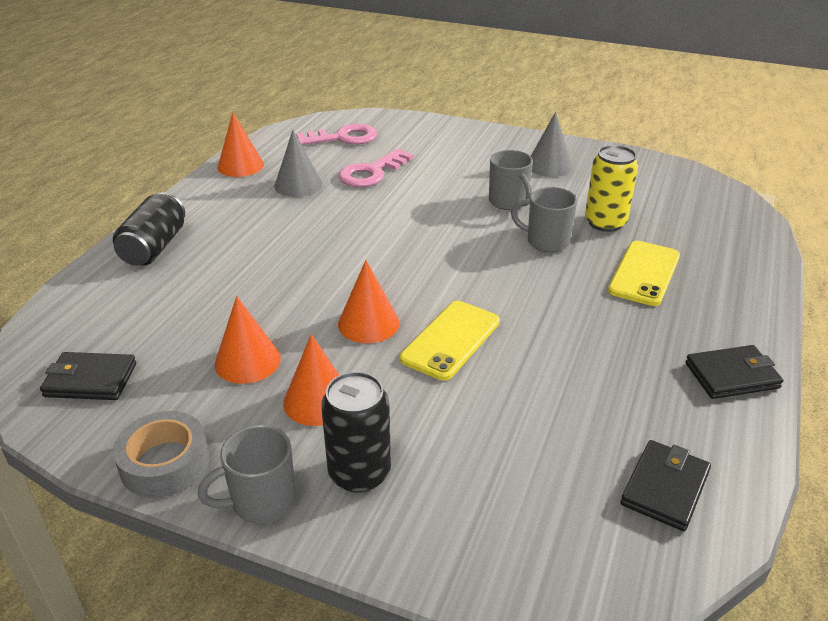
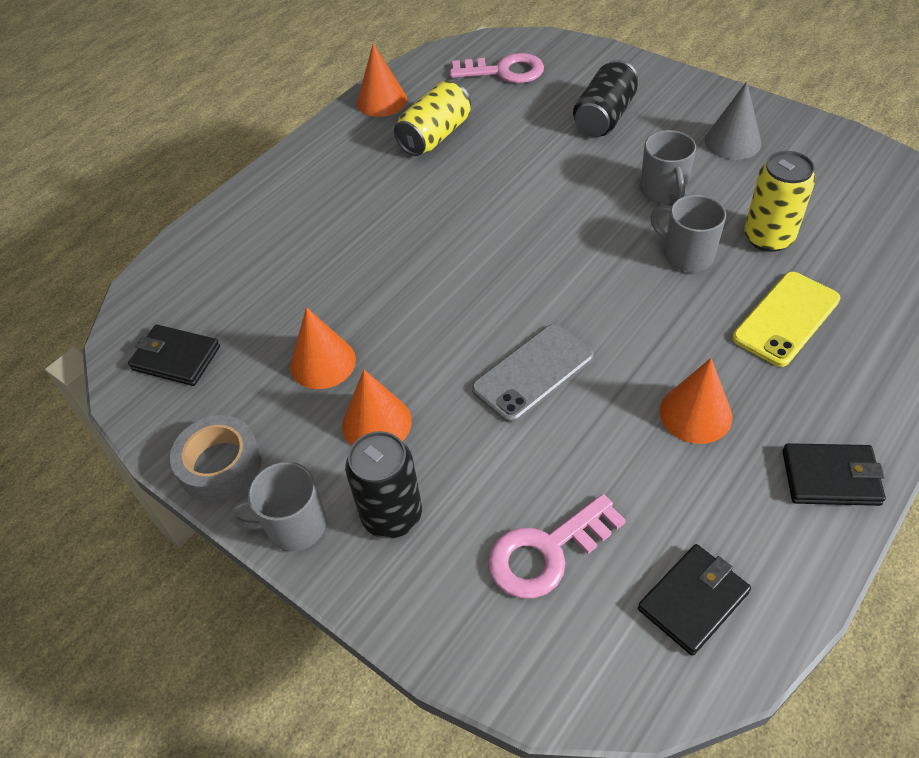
camera: 20 degrees right, 15 degrees up
(154, 247) = (269, 203): black can -> black can (604, 117)
(298, 185) = (435, 136): grey cone -> yellow can
(368, 323) = (454, 336): orange cone -> orange cone (695, 413)
(371, 173) = (520, 128): pink key -> pink key (546, 552)
(451, 340) = (533, 373): yellow phone -> grey phone

